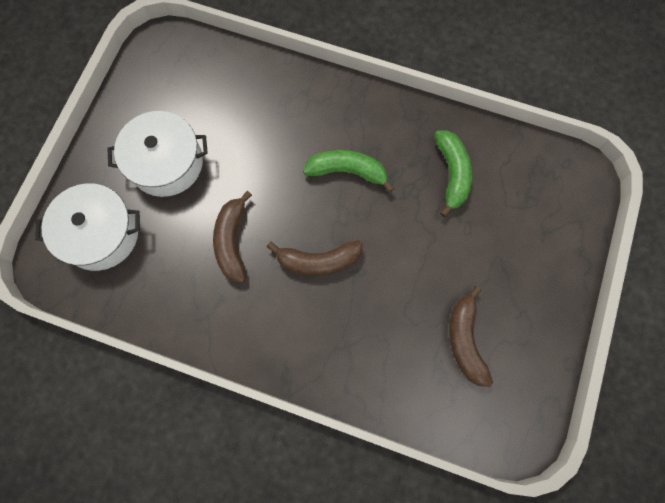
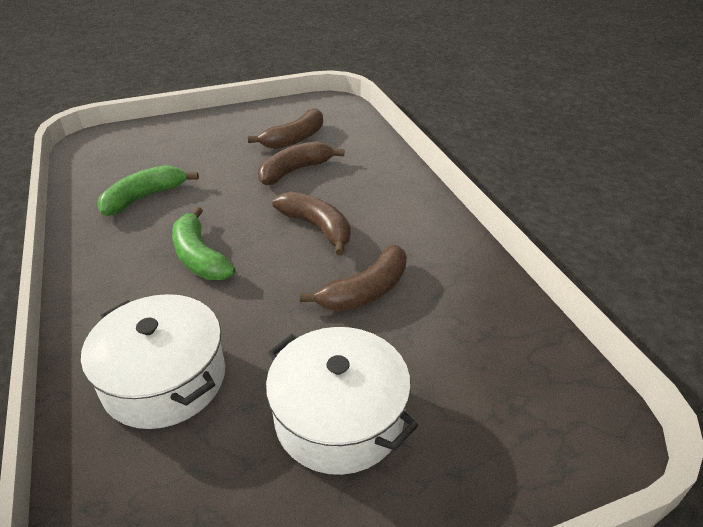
camera: 130 degrees left, 35 degrees down
(101, 234) = (500, 412): white pot -> white pot (164, 379)
(408, 300) = (295, 171): none -> brown banana

